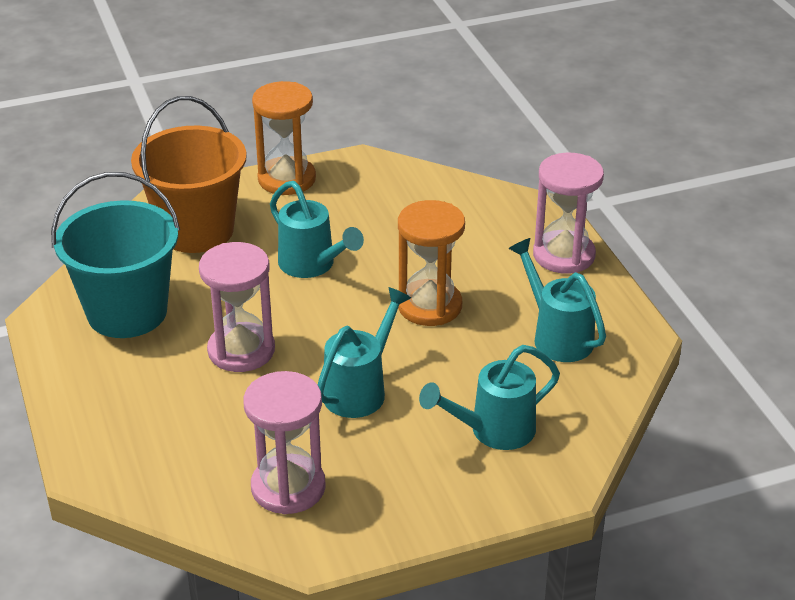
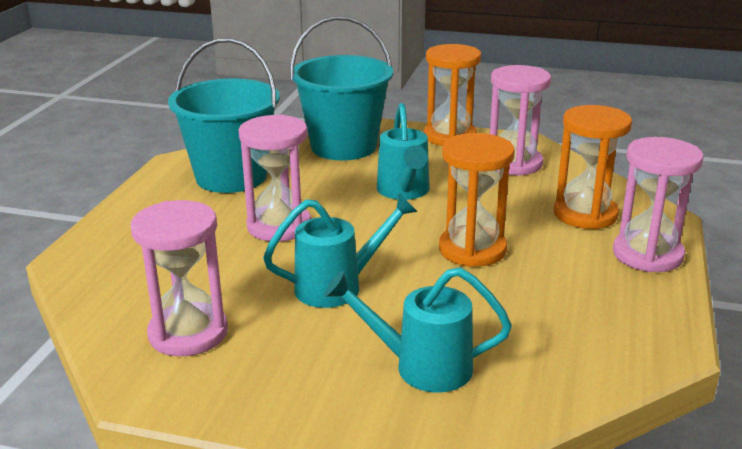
camera: 35 degrees right, 10 degrees down
(196, 230) = (343, 146): orange bucket -> turquoise bucket
(376, 193) = (514, 163): none -> pink hourglass
(485, 231) = (585, 214): none -> orange hourglass
(557, 336) = (574, 315): turquoise watering can -> none

